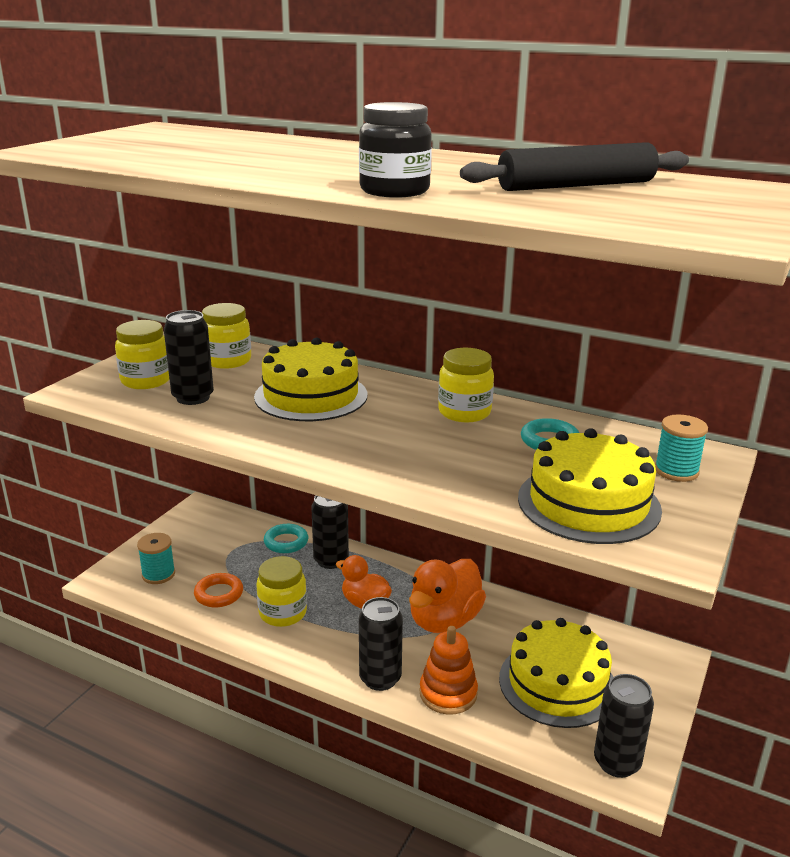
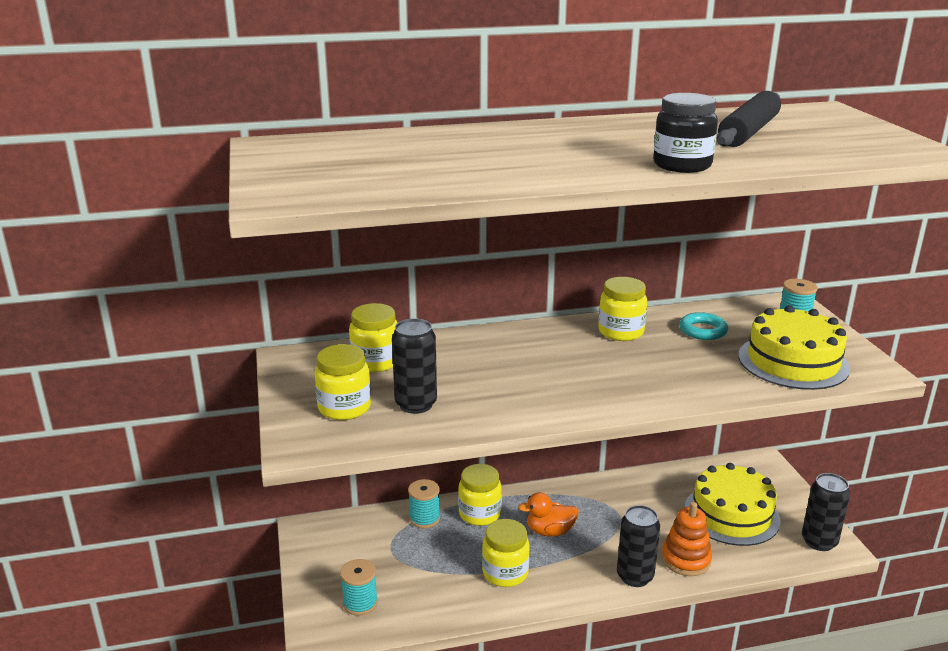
camera: 40 degrees left, 0 degrees up
(219, 594) = (435, 588): orange ring -> none
(286, 542) = (424, 518): turquoise ring -> turquoise spool
(311, 396) = (500, 363): yellow cake -> none
(331, 560) = (479, 514): black can -> yellow jar
(444, 620) = (616, 513): orange duck -> none

